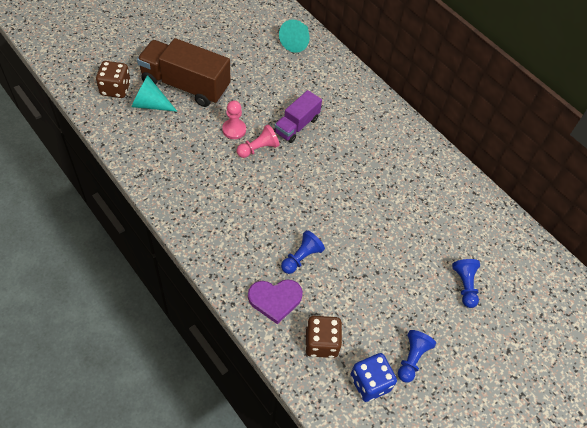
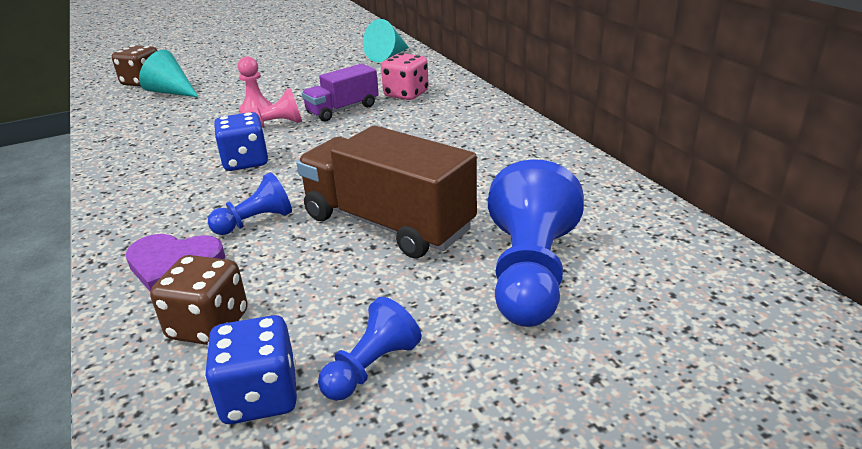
camera: 20 degrees right, 25 degrees down
(185, 85) = (226, 81): brown truck -> brown truck (387, 223)
(261, 195) = (245, 162): none -> blue dice
(333, 102) = (406, 94): none -> pink dice
(464, 285) = (530, 273): blue pawn -> blue pawn, size x1.85

